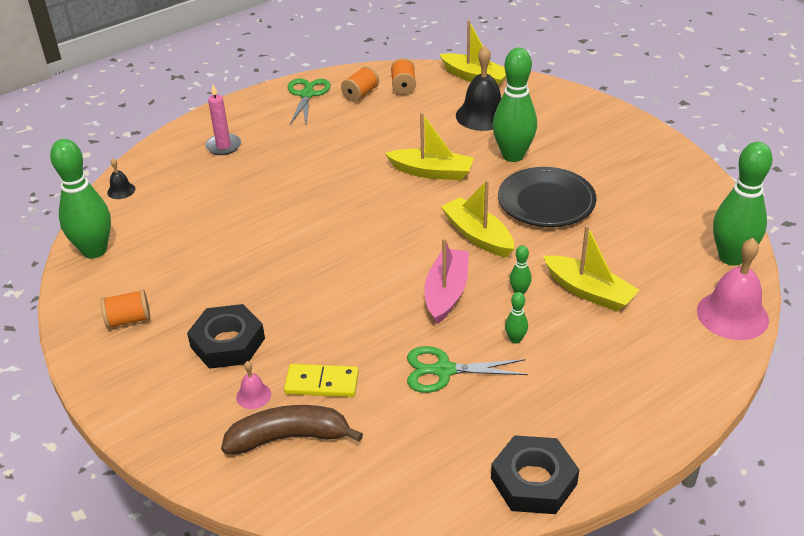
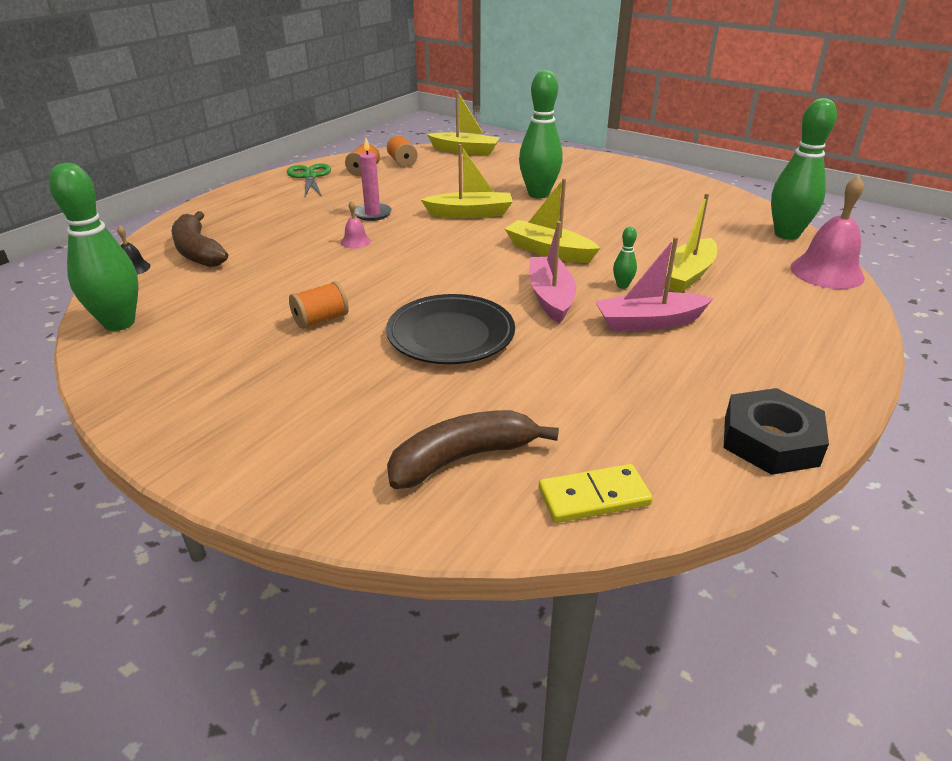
camera: 20 degrees left, 5 degrees down
(128, 320) = (192, 380): orange spool -> orange spool (321, 320)
(177, 180) = (198, 251): none -> brown banana
(223, 146) = (239, 220): pink candle -> pink candle (372, 214)
(228, 343) = (332, 379): black nut -> none
(253, 395) = (393, 424): pink bell -> pink bell (355, 241)
(322, 383) = (469, 397): yellow domino -> yellow domino (593, 497)
(444, 370) = (596, 360): green scissors -> none
(482, 115) = (490, 172): black bell -> none
(515, 339) = (648, 322): green bowling pin -> pink boat
(546, 202) = (594, 220): black plate -> black plate (451, 335)
(589, 291) = (687, 275): yellow boat -> yellow boat turned 105 degrees clockwise

